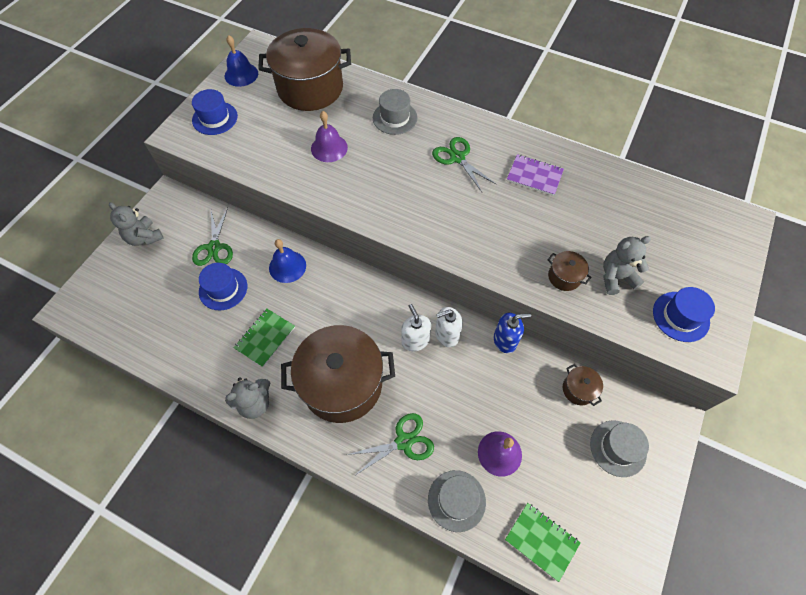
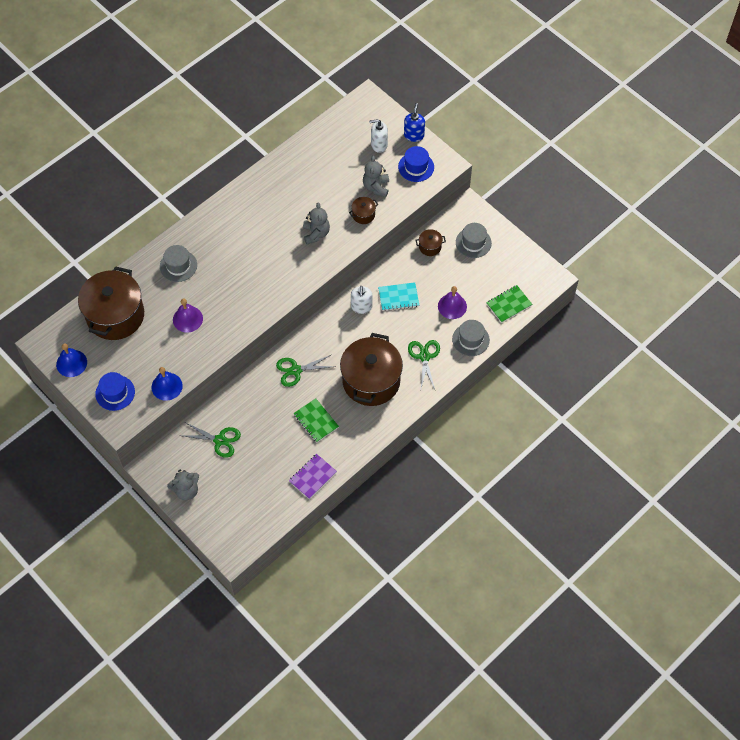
camera: 70 degrees left, 0 degrees up
(223, 289) = (262, 441): blue hat -> none
(255, 403) = (363, 438): grey teddy bear -> grey teddy bear (316, 233)
(287, 266) = (261, 392): blue bell -> blue bell (167, 386)
(415, 340) = (357, 327): white soap dispenser -> white soap dispenser (379, 145)
(457, 158) = (238, 238): green scissors -> green scissors (295, 370)
(481, 375) = (398, 297): none -> turquoise notebook
(505, 340) = (380, 274): blue soap dispenser -> blue soap dispenser (414, 135)
(534, 176) = (277, 197): purple notebook -> purple notebook (312, 477)

